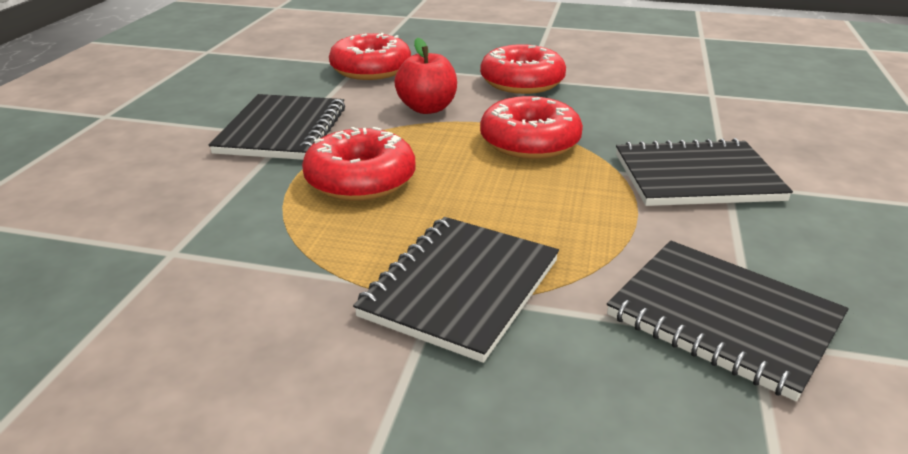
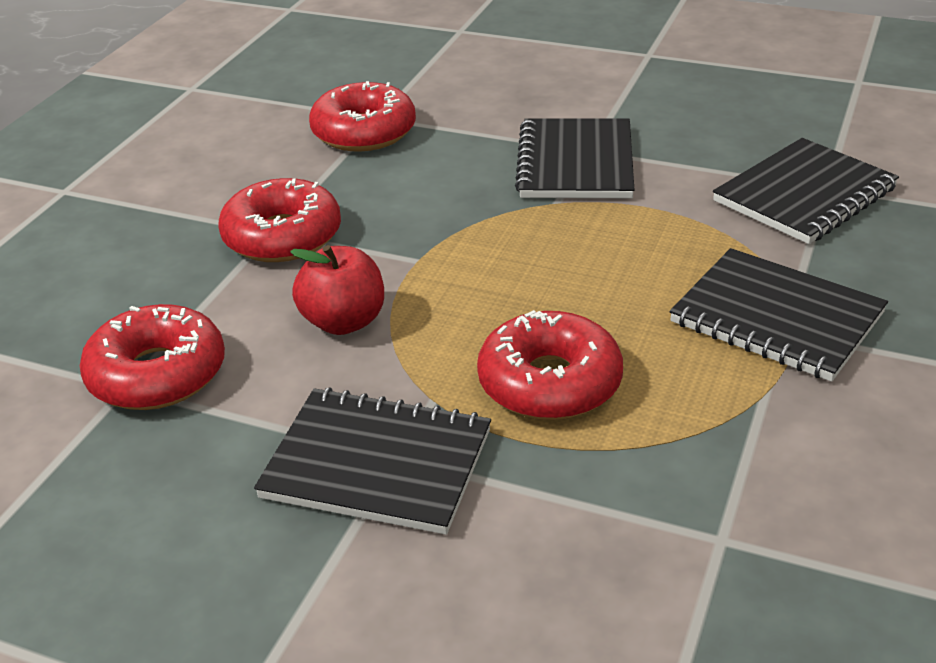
camera: 80 degrees left, 5 degrees up
(530, 142) = (472, 249): red donut -> red donut (364, 132)

